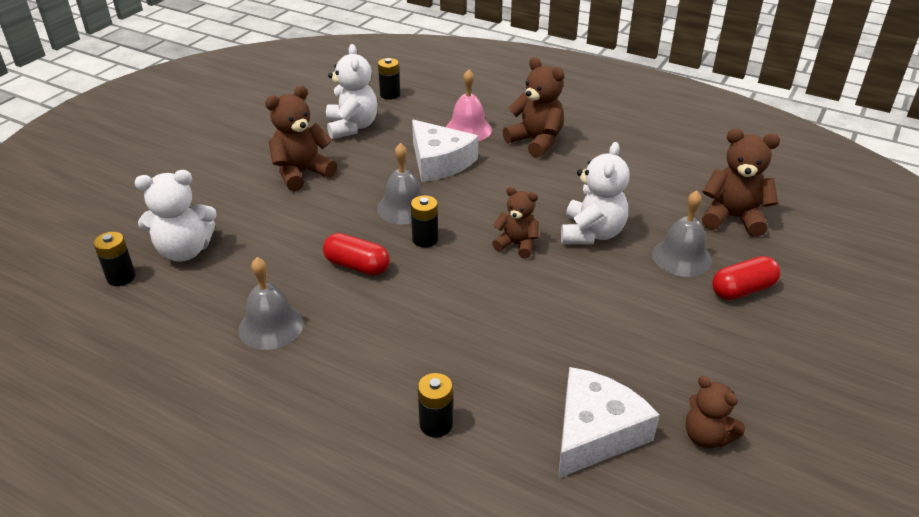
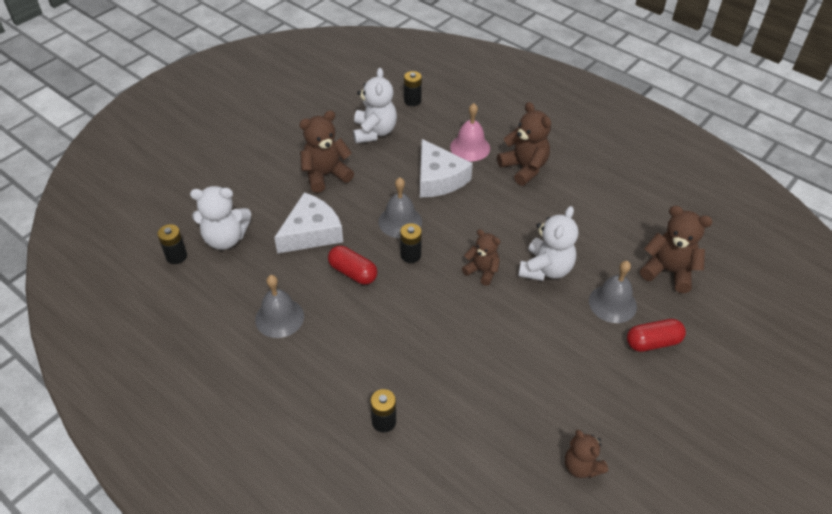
camera: 10 degrees right, 10 degrees up
(595, 432) = (498, 448): white cheese -> white cheese (311, 232)

